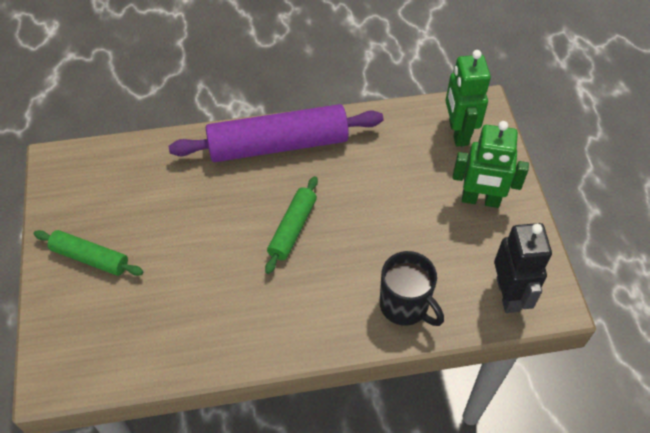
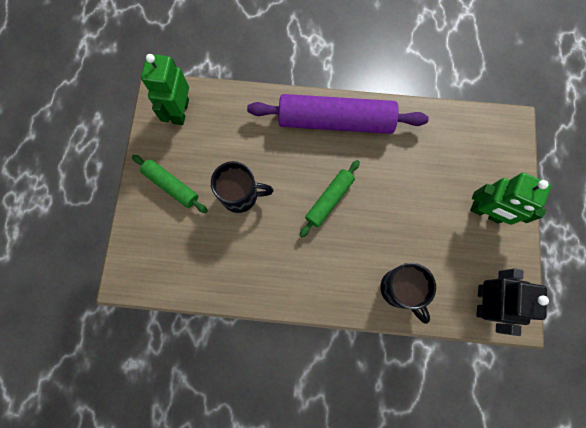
camera: 15 degrees right, 20 degrees up
(181, 248) = (241, 195): none -> black mug
(458, 132) = (485, 145): green robot -> green robot (180, 111)

